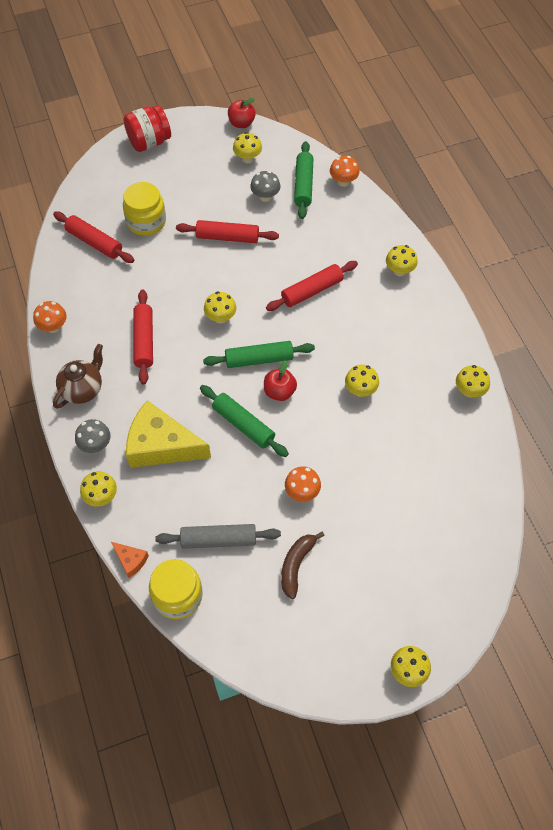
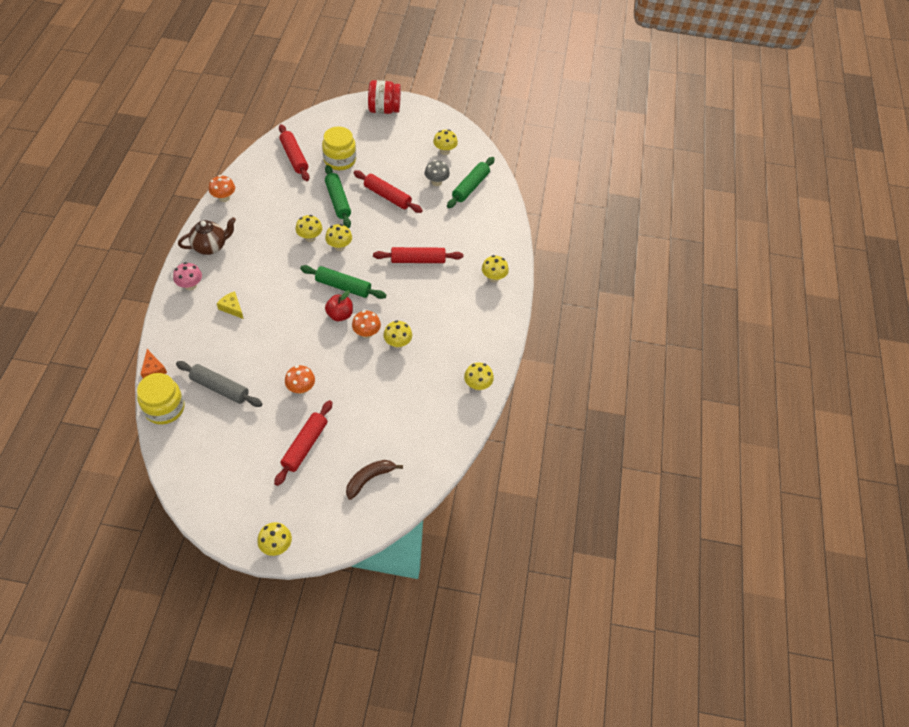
camera: 25 degrees right, 5 degrees down
(95, 445) = (190, 285): grey mushroom -> pink mushroom
(101, 497) = (167, 320): yellow mushroom -> yellow mushroom (310, 237)
(144, 340) = (275, 235): red rolling pin -> red rolling pin (304, 445)
(161, 445) = (232, 308): yellow cheese -> yellow cheese, size x0.44
(241, 123) = (459, 126): red apple -> none
(243, 425) = (297, 323): green rolling pin -> green rolling pin (338, 201)
(296, 565) = (258, 433): brown banana -> brown banana (369, 479)
(343, 182) = (502, 198): orange mushroom -> orange mushroom (366, 333)

